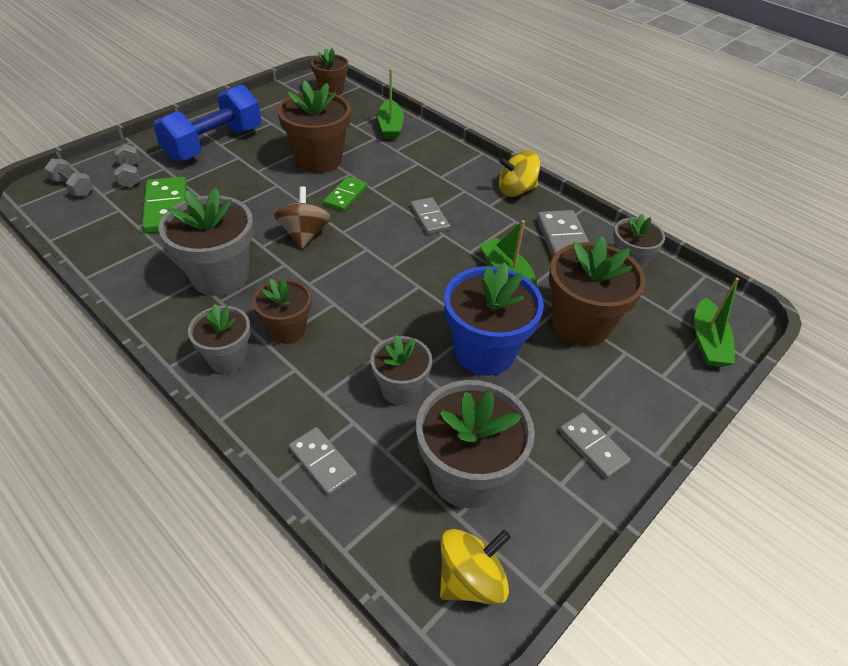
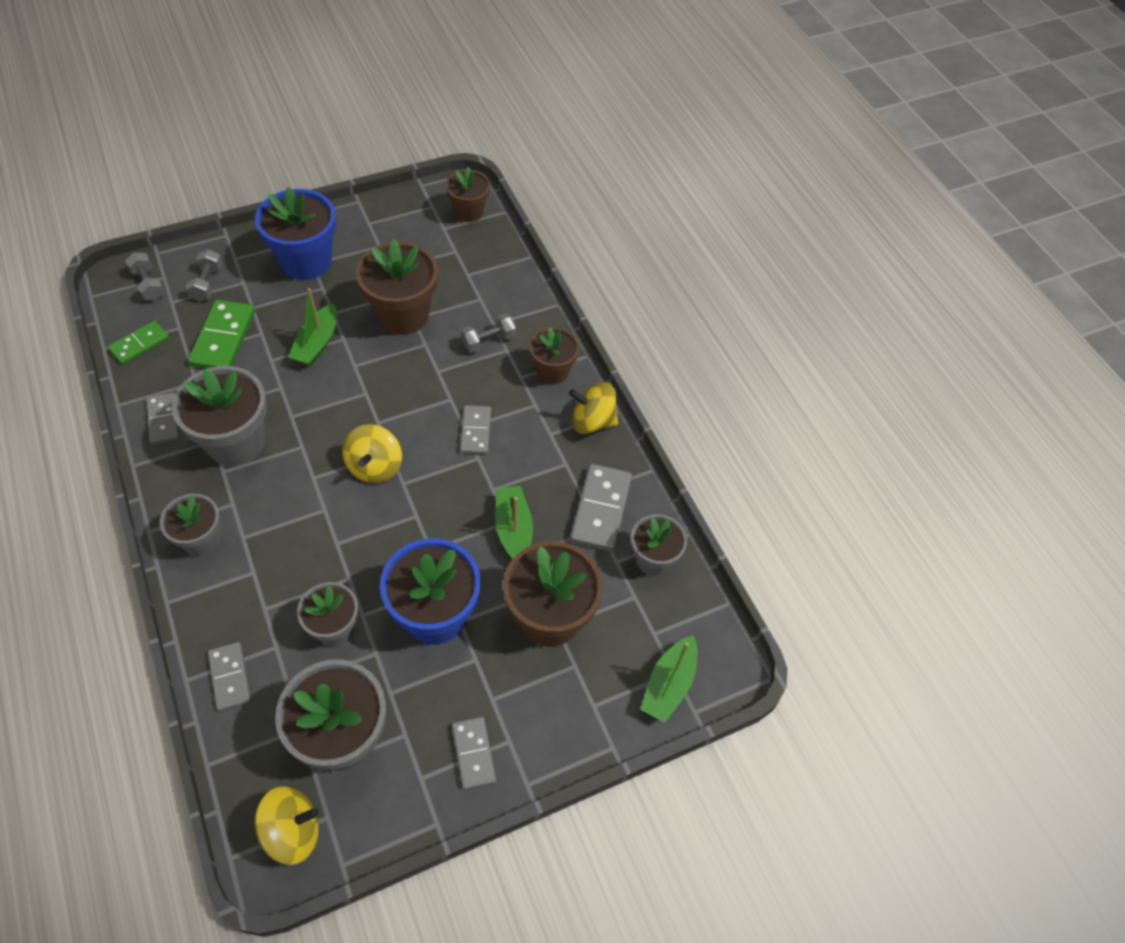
camera: 20 degrees right, 10 degrees up
(139, 277) = (164, 420): none -> grey domino
(214, 144) = (306, 261): blue dumbbell -> blue flower pot
(287, 330) = (267, 526): brown flower pot -> brown flower pot (552, 371)
(304, 234) = (338, 414): brown spinning top -> none
(345, 196) = (405, 375): green domino -> green domino (139, 344)
(360, 261) = (375, 466): none -> yellow spinning top
(390, 127) = (506, 286): green boat -> green boat (317, 343)
(400, 161) = (488, 341): none -> grey dumbbell

